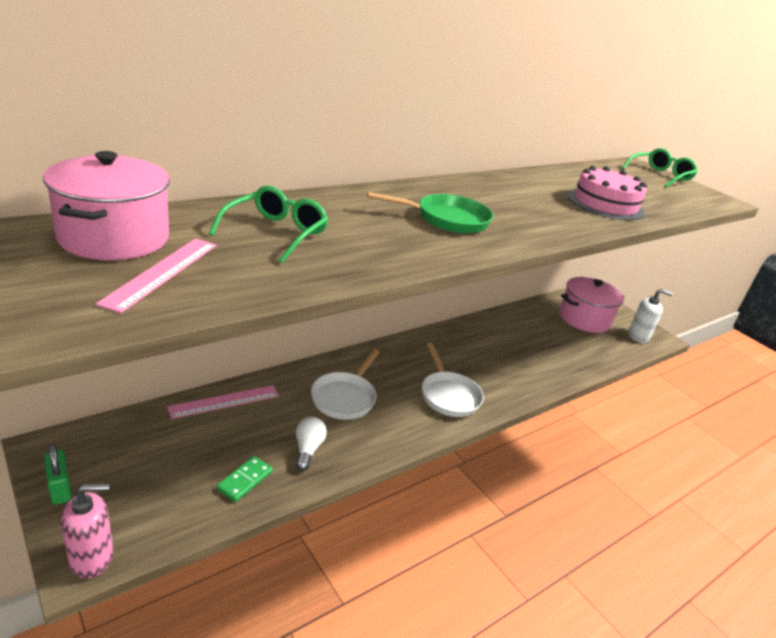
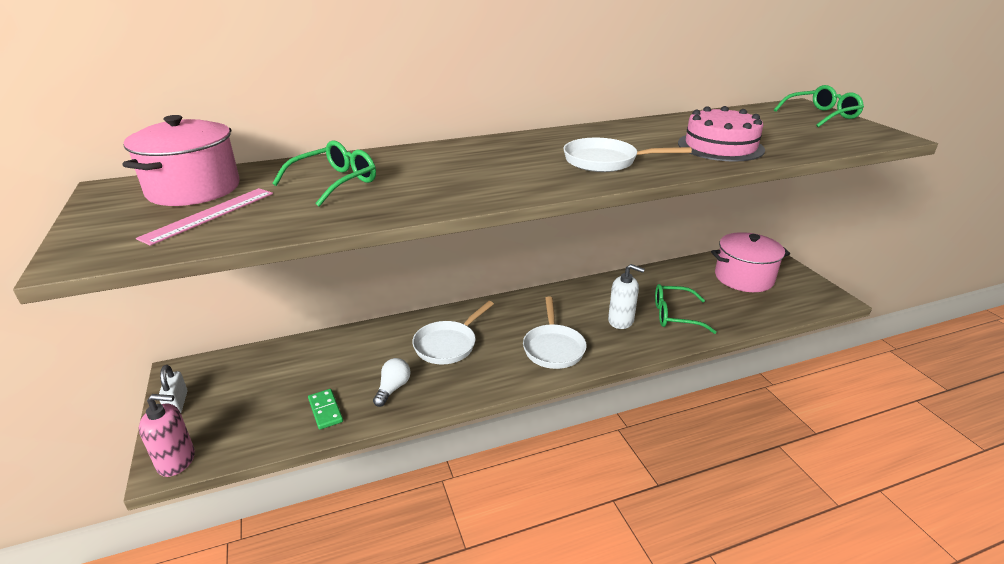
camera: 20 degrees right, 0 degrees up
(60, 488) = (177, 403): green padlock -> white padlock
(224, 401) = (337, 342): pink ruler -> none
(245, 480) = (325, 410): green domino -> green domino turned 75 degrees counterclockwise
(447, 219) = (517, 166): green pan -> none
(522, 216) = (605, 161): none -> white pan
(542, 357) = (675, 315): none -> green glasses
(638, 336) = (805, 297): white soap dispenser -> white soap dispenser (621, 321)

